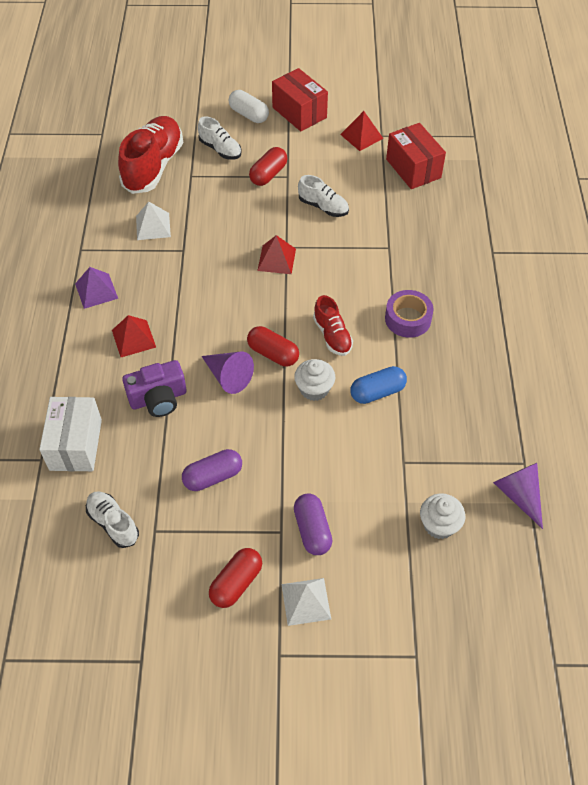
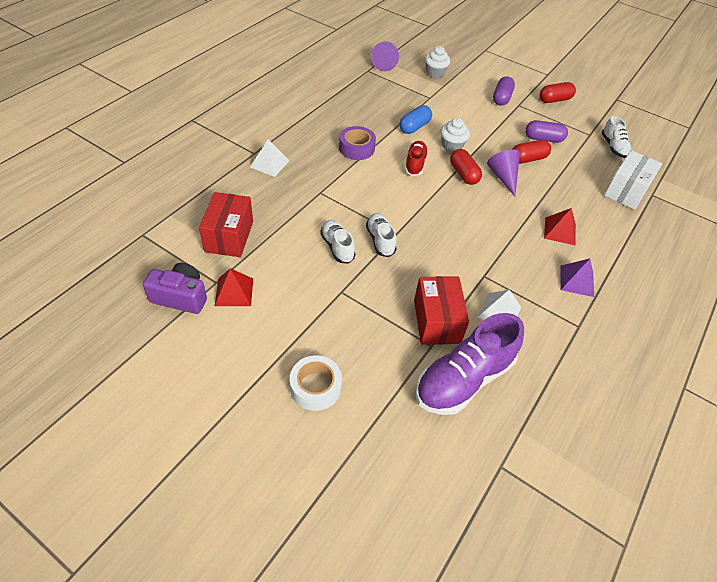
camera: 150 degrees left, 5 degrees down
(153, 166) = (463, 379): red shoe -> purple shoe
(158, 398) = (558, 188): purple camera -> purple camera (180, 297)
(220, 149) = (380, 359): white shoe -> white shoe (380, 240)
(249, 114) = (315, 387): white capsule -> white tape
(268, 174) = (356, 303): red capsule -> red capsule (527, 159)
(276, 259) = (412, 228): red pyramid -> none
(299, 112) = (262, 356): red box -> red box (436, 321)
(306, 601) = (523, 81): white pyramid -> white pyramid (269, 163)
(377, 392) = (414, 127): blue capsule -> blue capsule turned 60 degrees counterclockwise

